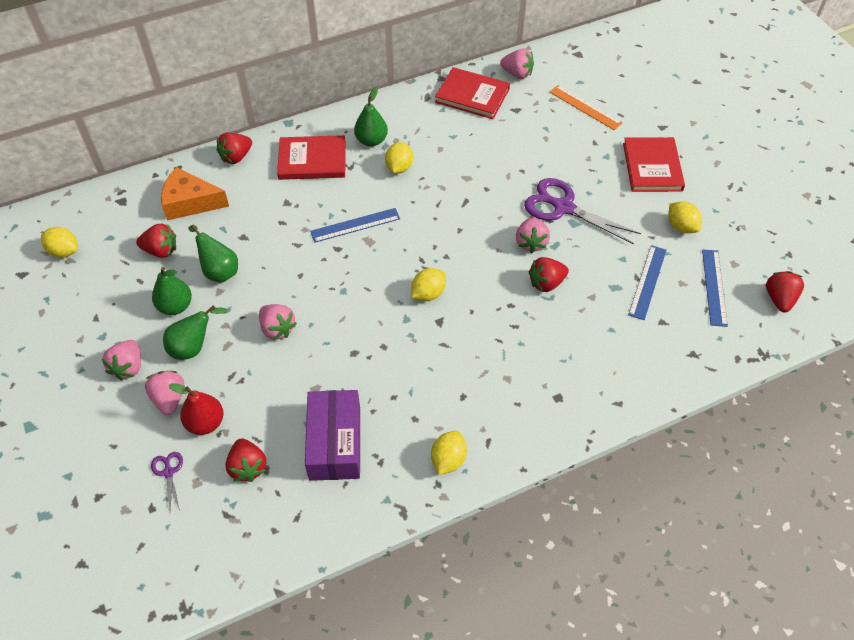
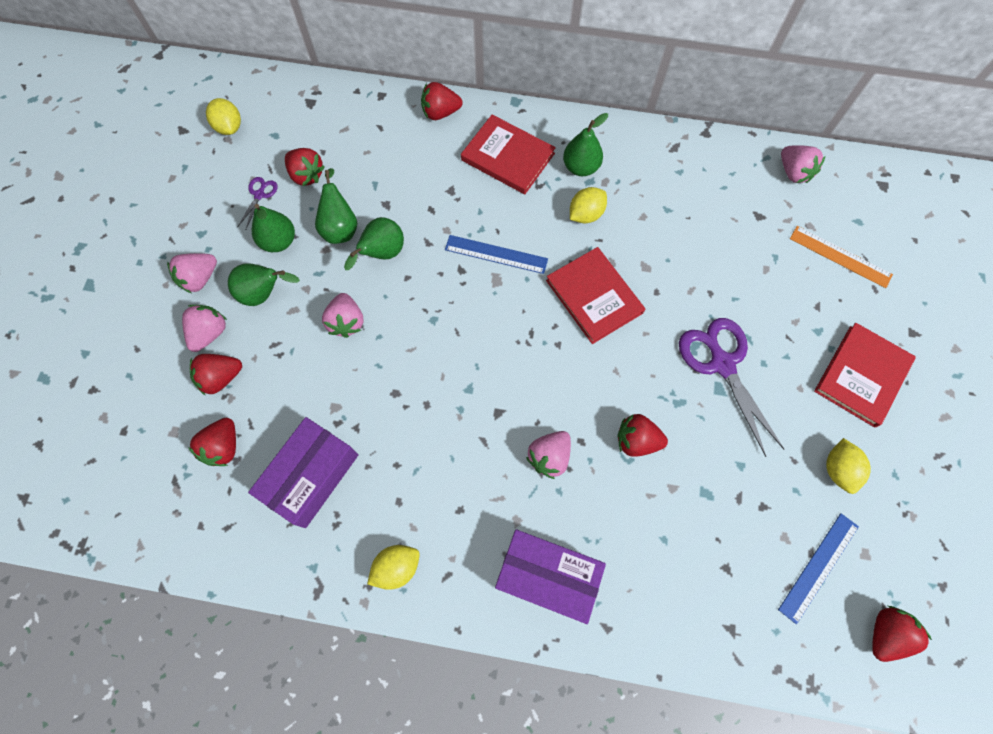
camera: 35 degrees right, 15 degrees up
(168, 472) = (159, 405): purple scissors -> purple scissors (259, 195)
(190, 202) = (366, 139): orange cheese -> none
(205, 423) = (221, 377): red pear -> red strawberry
(267, 270) = (382, 253): none -> green pear
(428, 293) = (510, 375): yellow lemon -> none
(472, 95) = (724, 172): red book -> red book (594, 296)
(531, 243) = (655, 383): pink strawberry -> pink strawberry (549, 457)
(555, 398) = (547, 576): none -> purple box
(585, 107) = (840, 257): orange ruler -> orange ruler turned 45 degrees counterclockwise
(647, 282) = (747, 511): blue ruler -> none

